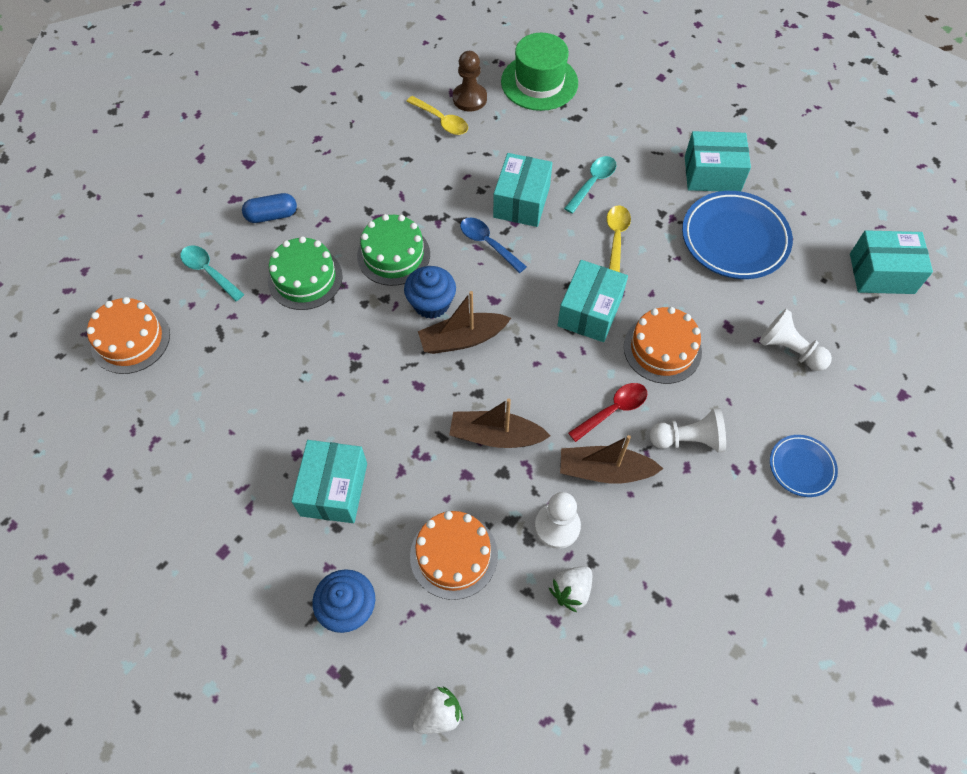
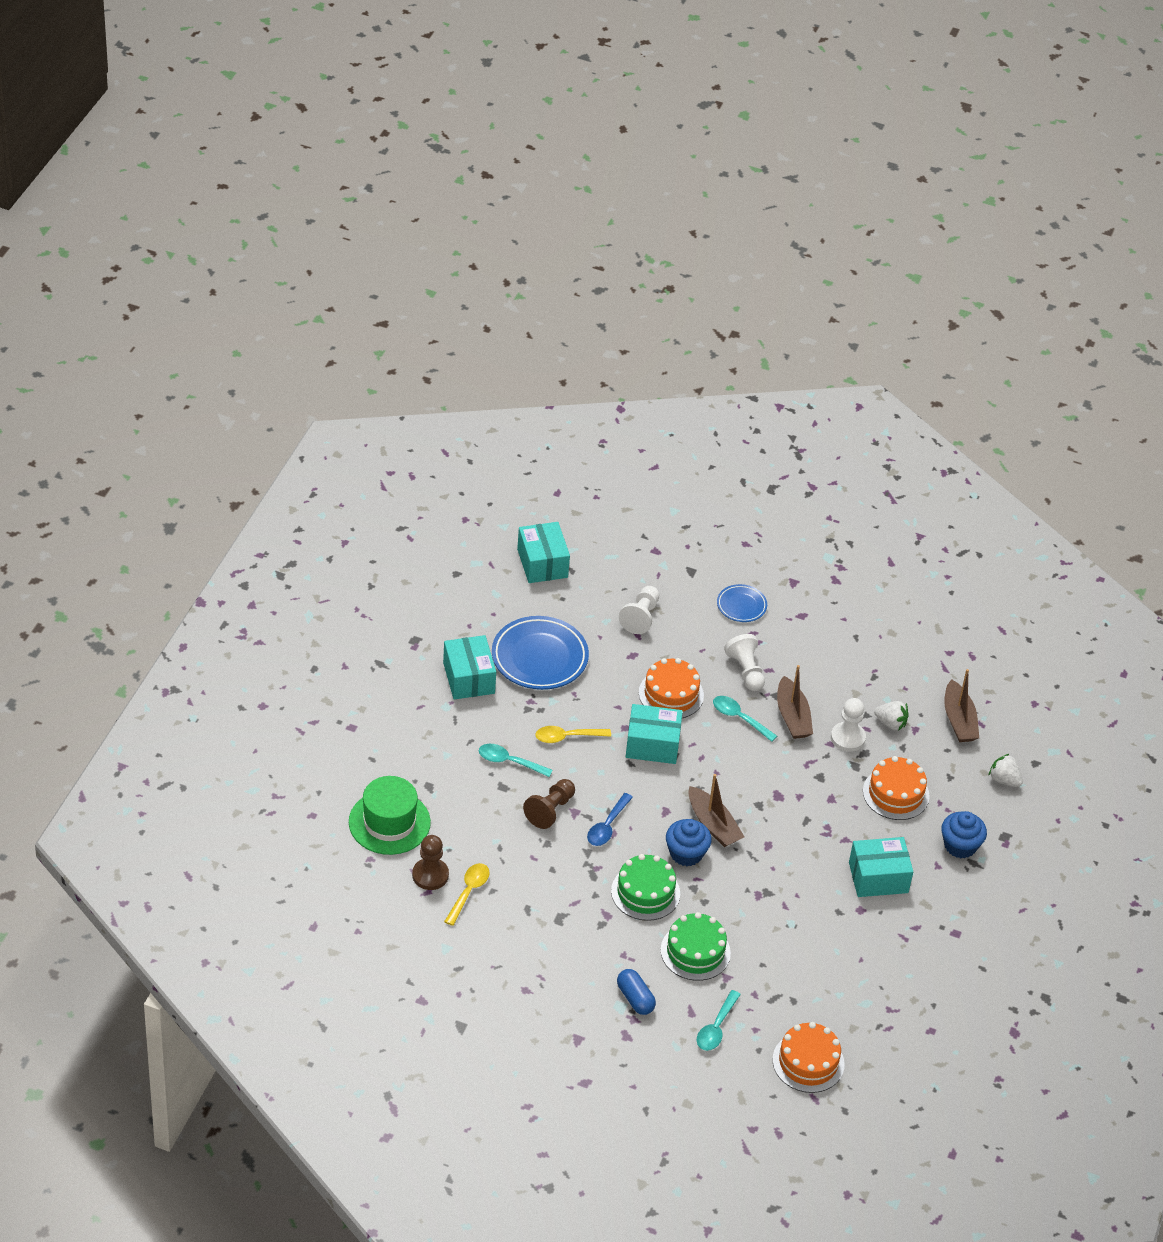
camera: 110 degrees left, 15 degrees down
(496, 436) = (792, 786): brown boat -> brown boat (959, 720)
(521, 202) = (550, 810): turquoise box -> brown pawn
(613, 410) = (739, 718): red spoon -> turquoise spoon

